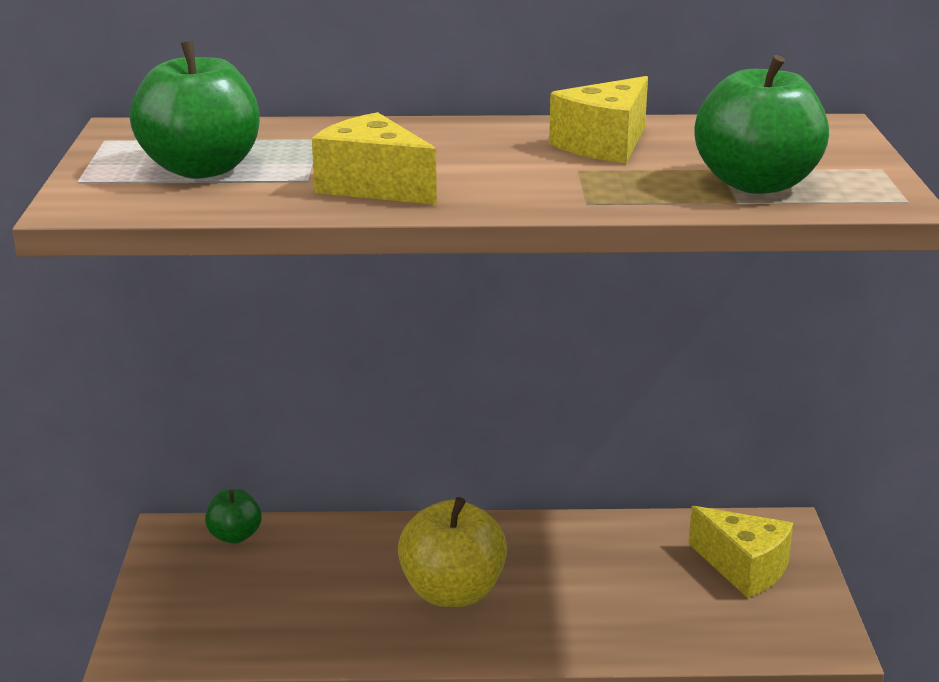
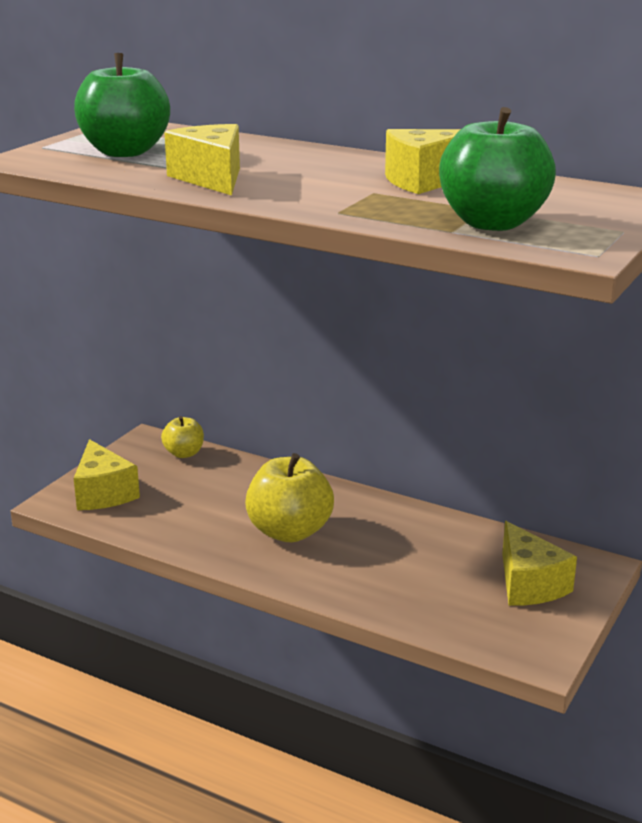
camera: 30 degrees right, 0 degrees up
(185, 619) = (103, 493): none -> yellow cheese
(235, 536) = (184, 453): green apple -> yellow apple

